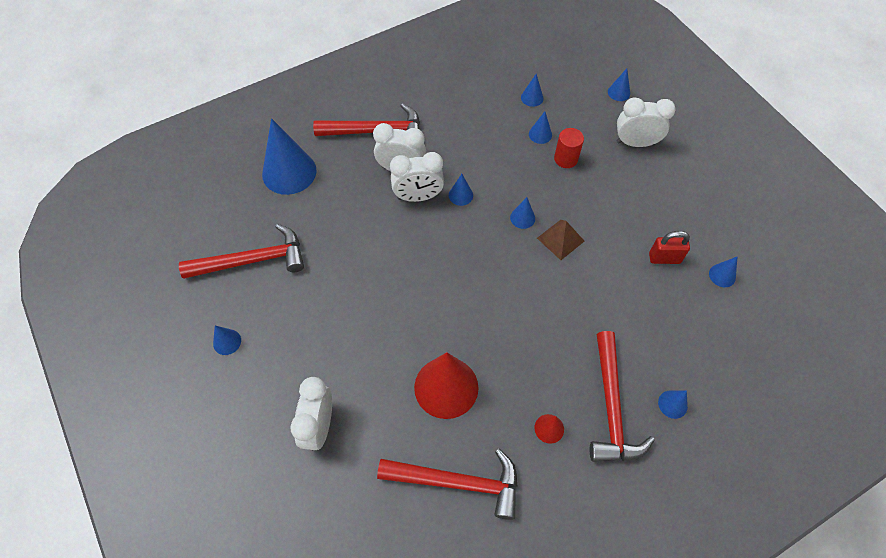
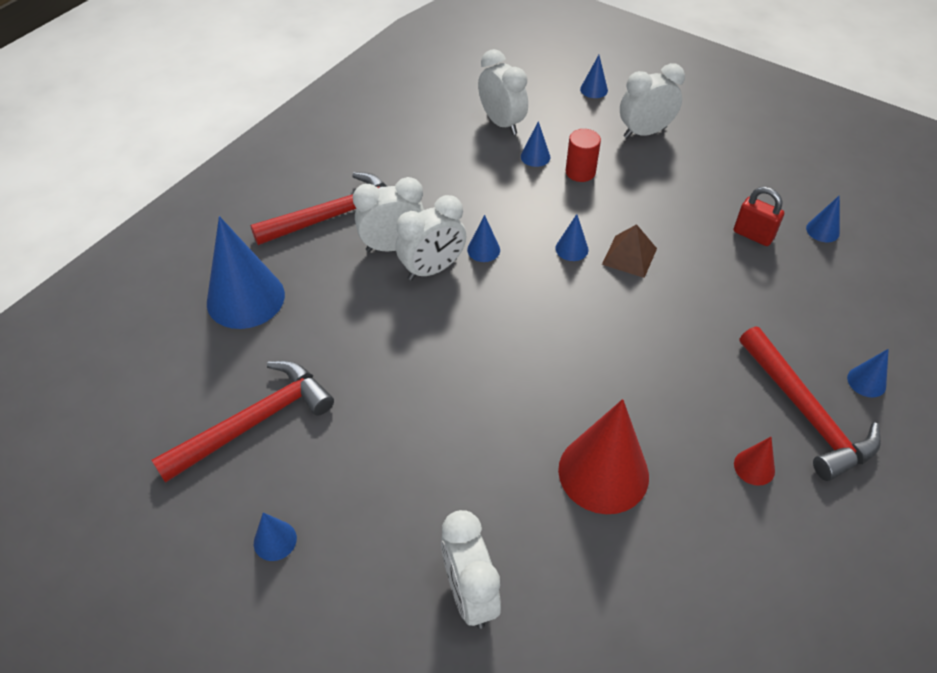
camera: 25 degrees left, 10 degrees down
(458, 482) = (691, 581): red hammer -> none
(532, 98) = (502, 123): blue cone -> white clock
(664, 258) = (753, 235): red padlock -> red padlock turned 60 degrees clockwise

